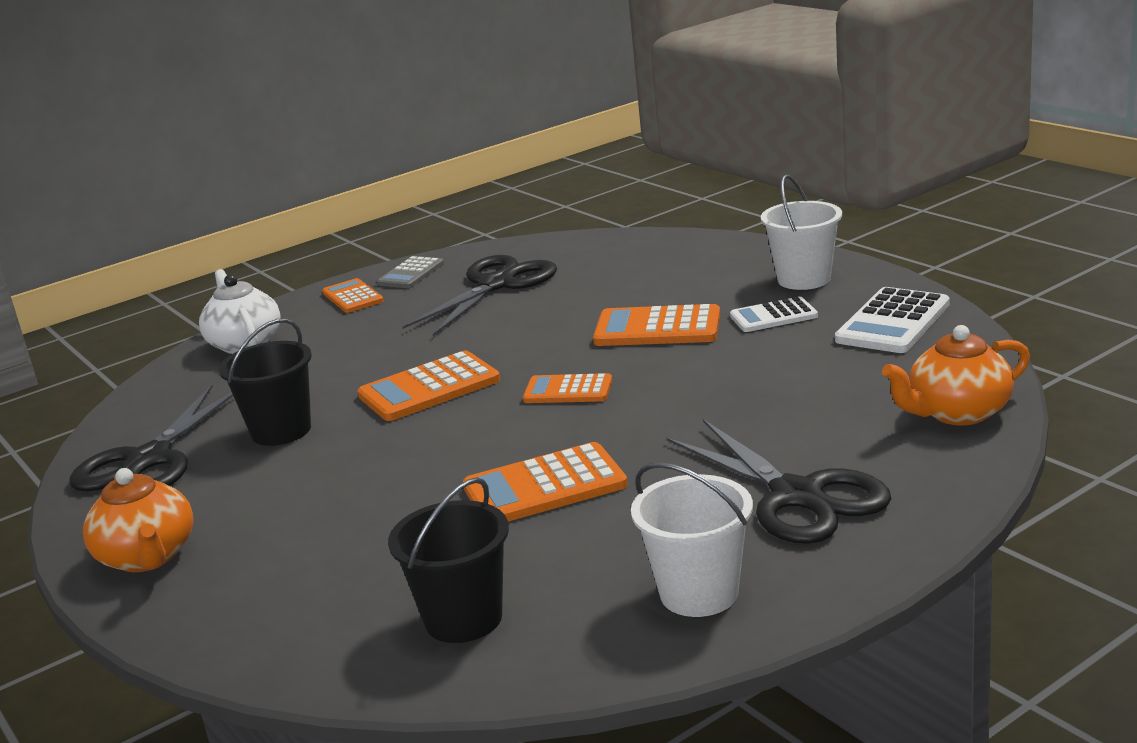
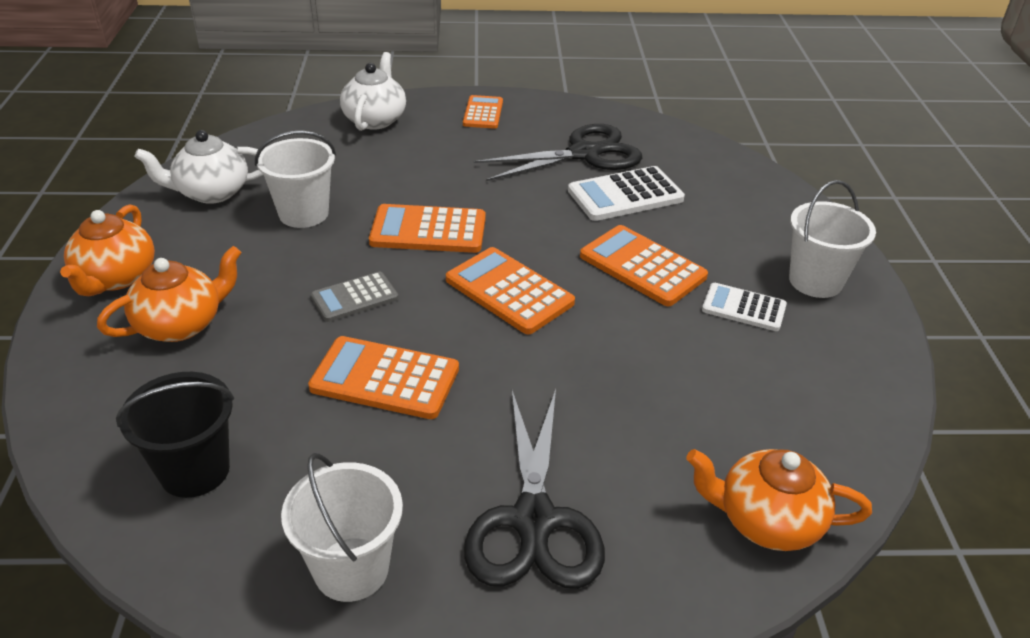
camera: 30 degrees right, 15 degrees up
(149, 460) = (211, 192): black scissors -> white teapot
(281, 431) = (303, 213): black bucket -> white bucket
(282, 550) = (181, 324): none -> orange teapot
(411, 274) = (543, 111): grey calculator -> grey calculator (354, 297)
(568, 390) = (509, 291): orange calculator -> orange calculator, size x1.56
(893, 322) = (833, 377): white calculator -> white calculator (625, 195)

